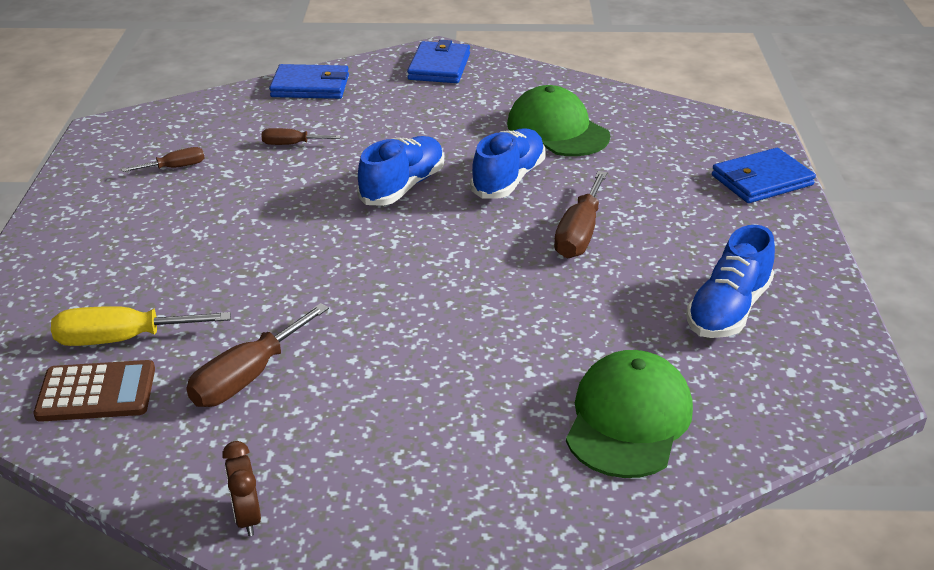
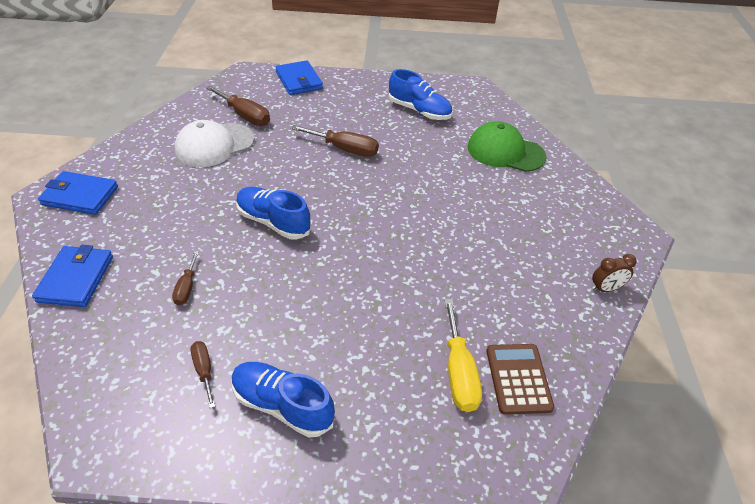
camera: 90 degrees left, 10 degrees up
(248, 377) = (492, 296): brown screwdriver -> brown screwdriver (245, 116)
(508, 179) = (275, 172): blue shoe -> blue shoe (282, 405)
(557, 130) = (214, 145): green cap -> white cap

